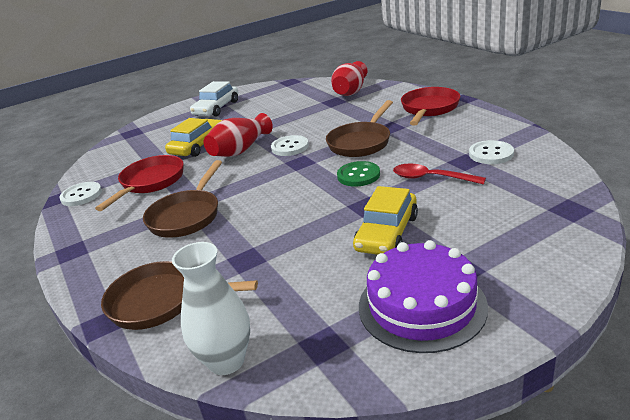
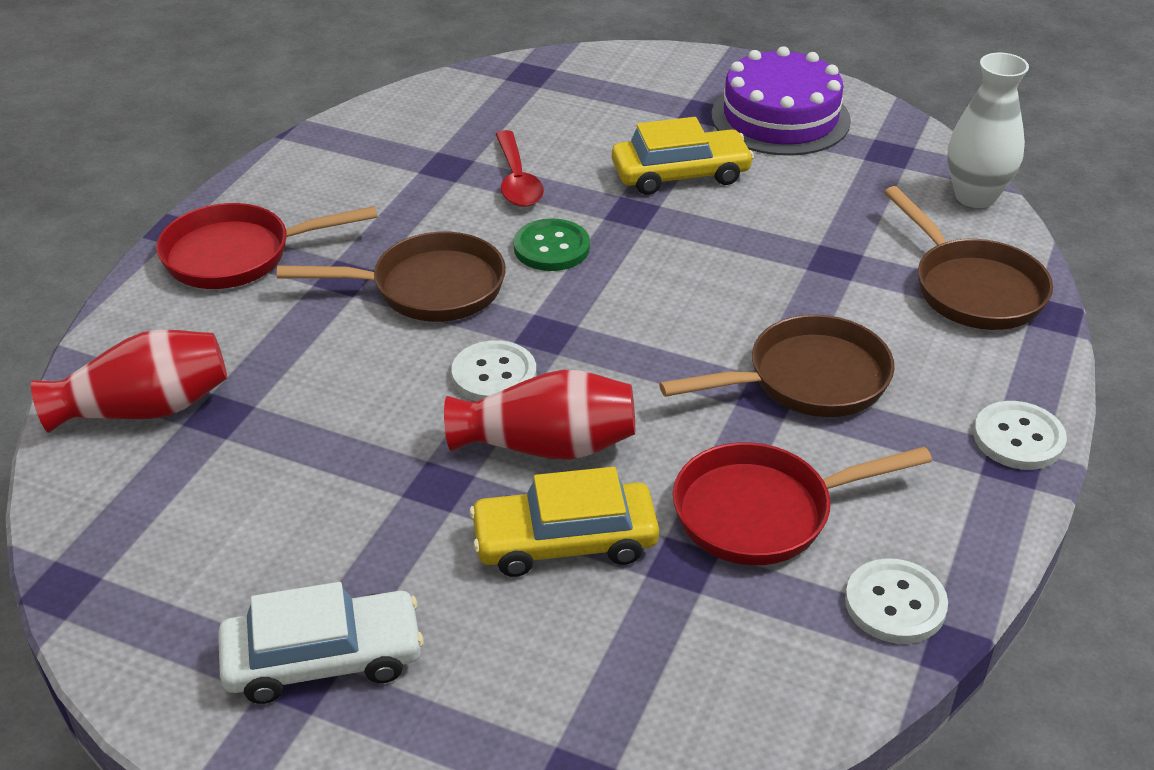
camera: 130 degrees left, 10 degrees up
(491, 154) = (410, 150): white button -> white button (1018, 438)

